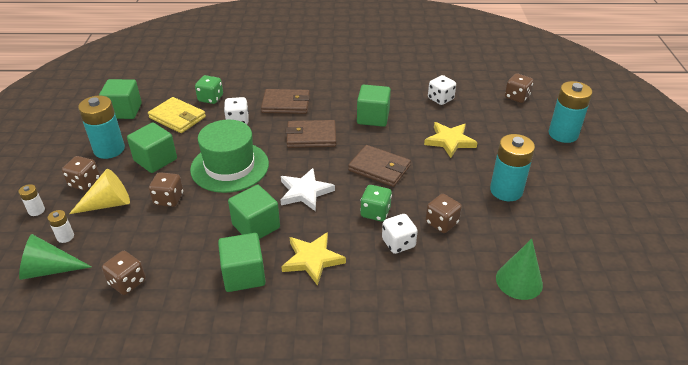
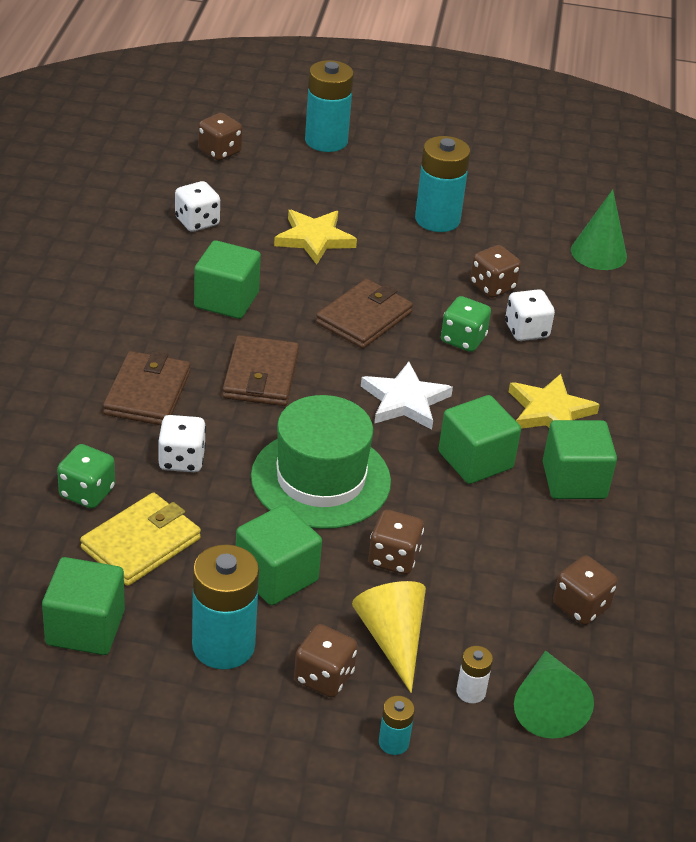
camera: 85 degrees left, 0 degrees up
(36, 210) = (393, 742): white battery -> turquoise battery

